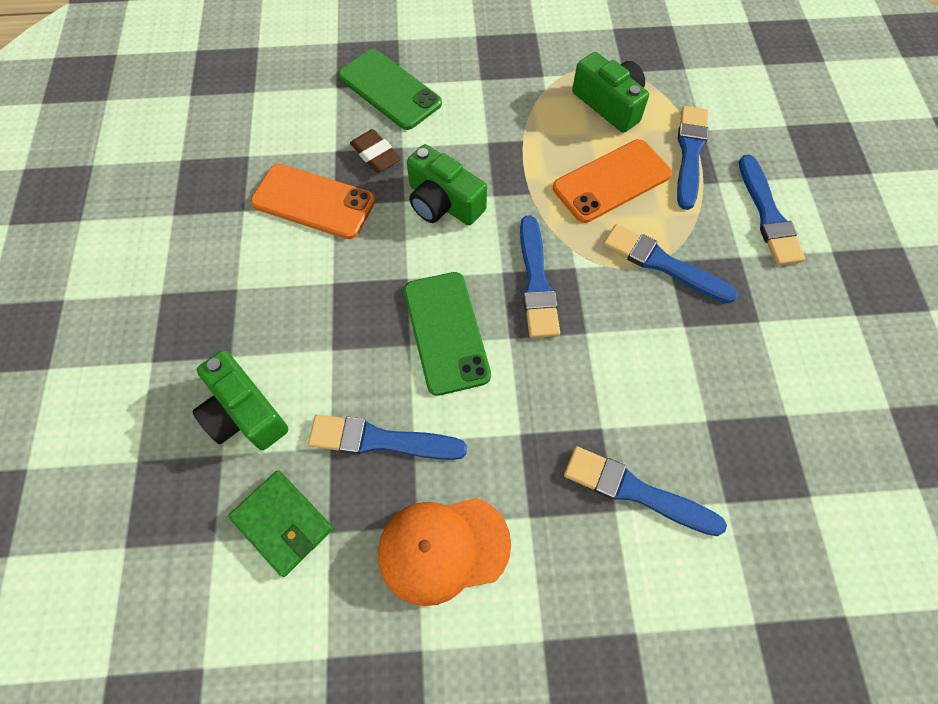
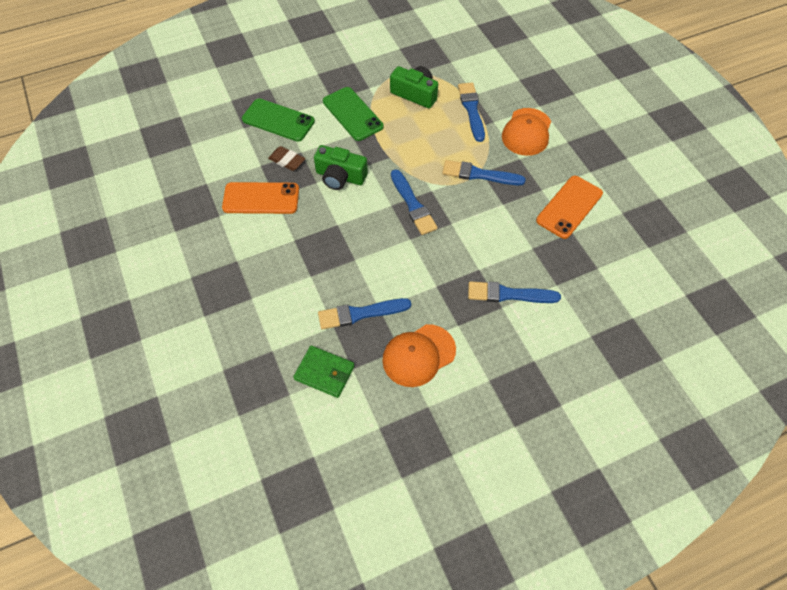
camera: 20 degrees left, 5 degrees down
(244, 413) = (275, 325): green camera -> none
(446, 332) = (373, 246): green phone -> green phone (352, 114)
(611, 181) = (433, 137): orange phone -> orange phone (569, 207)
(768, 215) = (526, 132): blue brush -> orange cap

